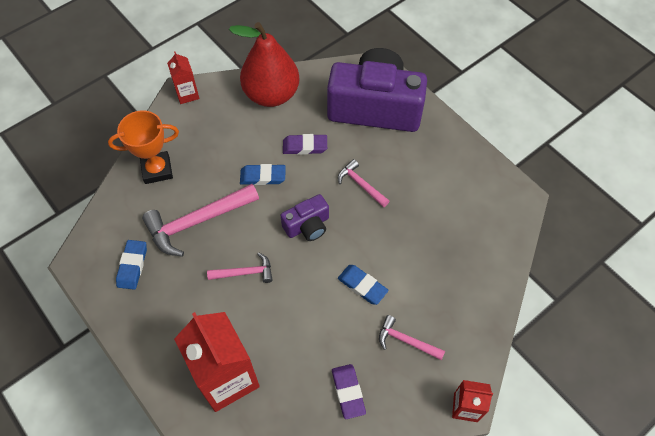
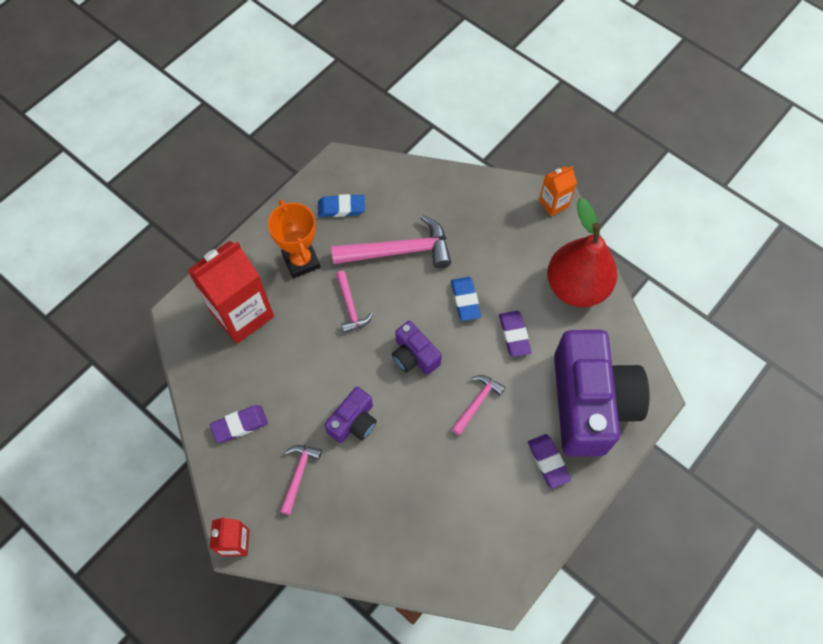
camera: 80 degrees right, 5 degrees up
(157, 170) = (451, 200): orange trophy -> orange trophy (301, 261)
(187, 94) = (553, 203): red carton -> orange carton
(197, 222) = (399, 251): pink hammer -> pink hammer turned 120 degrees clockwise
(362, 286) = (353, 422): blue eraser -> purple camera
(419, 144) = (548, 461): none -> purple eraser

